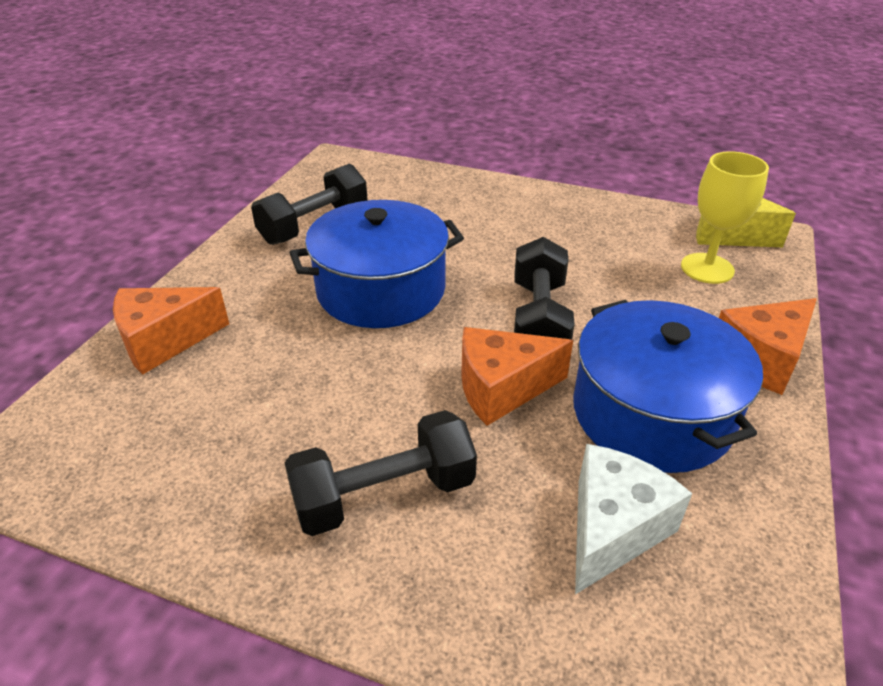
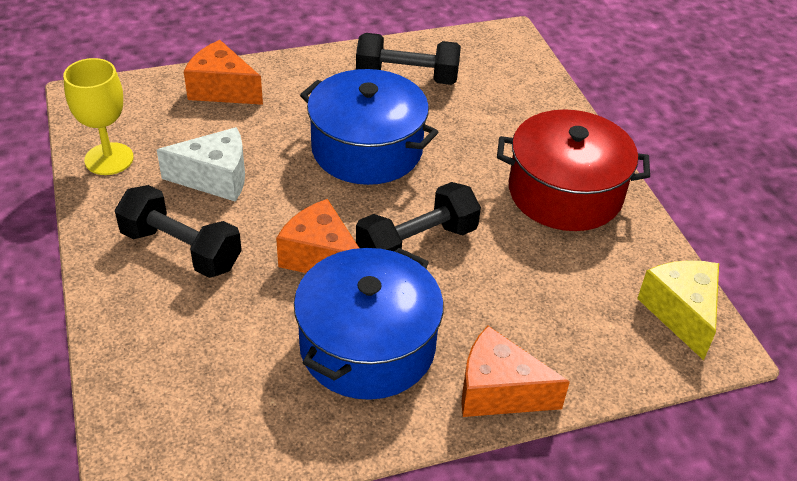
camera: 50 degrees right, 5 degrees up
(550, 220) = (565, 192): none -> red pot
(612, 529) = (237, 364): white cheese -> white cheese (215, 178)
(707, 268) = (601, 317): yellow goblet -> yellow goblet (109, 159)

